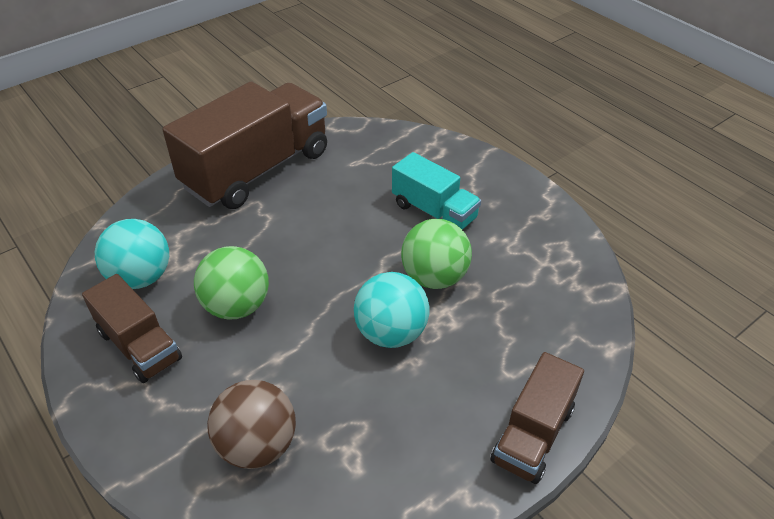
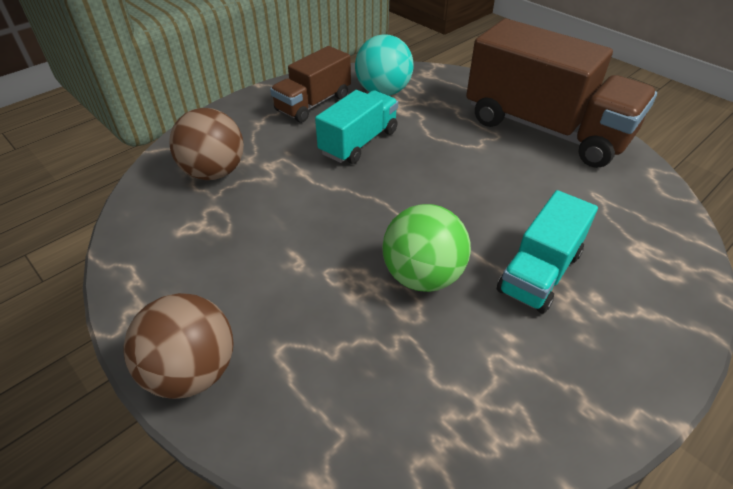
camera: 85 degrees right, 0 degrees up
(237, 306) = (359, 142): green ball -> turquoise truck
(391, 333) = (335, 243): turquoise ball -> none
(533, 434) = (192, 371): brown truck -> brown ball

